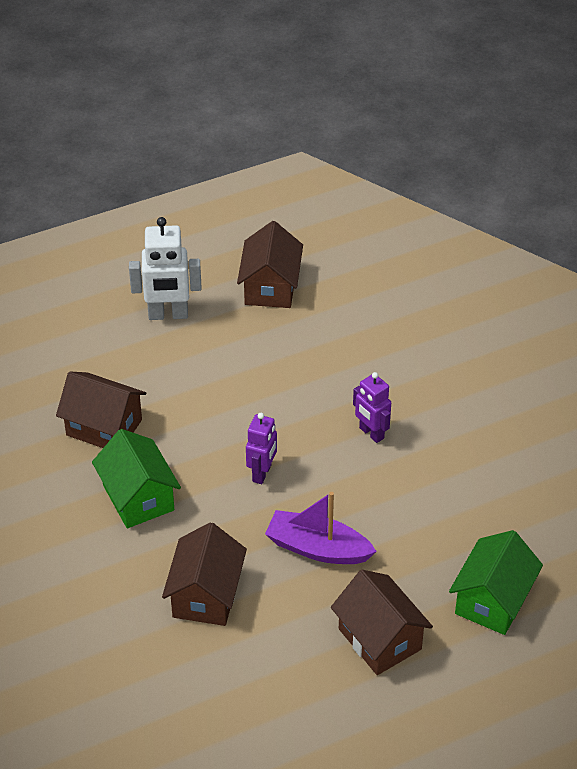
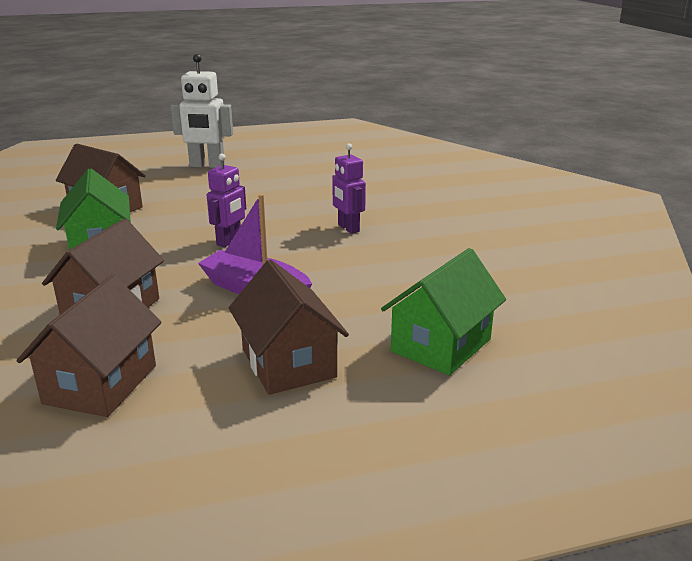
camera: 10 degrees right, 20 degrees down
(270, 287) = (298, 160): brown house -> brown house (101, 384)

